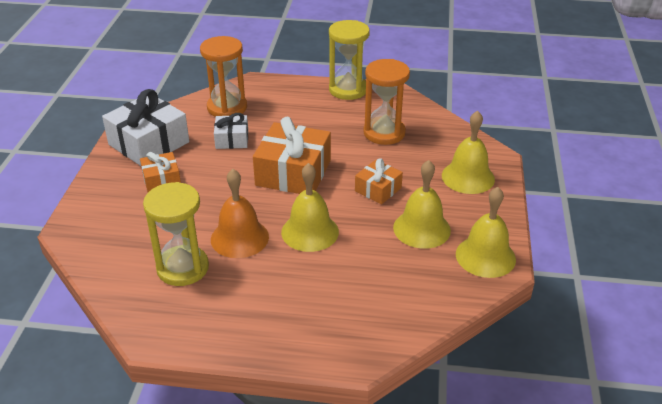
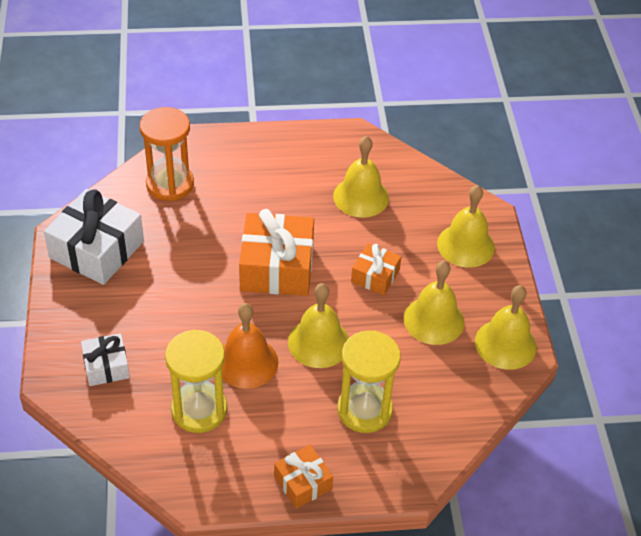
camera: 15 degrees left, 10 degrees up
(162, 180) = (132, 299): orange gift -> orange gift (303, 482)
(232, 139) = (192, 230): white gift -> white gift (106, 366)
(348, 90) = (302, 138): yellow hourglass -> yellow hourglass (364, 410)
(384, 133) = (361, 197): orange hourglass -> yellow bell

